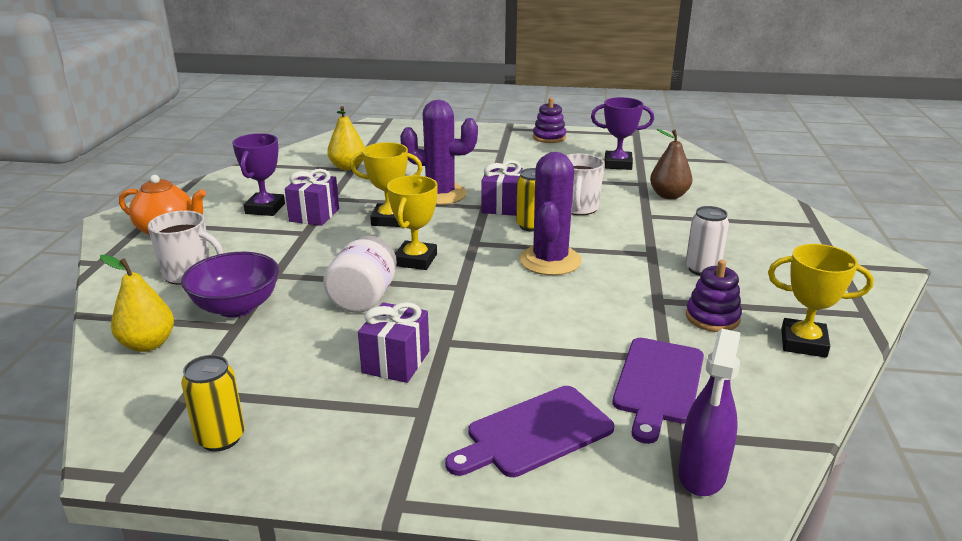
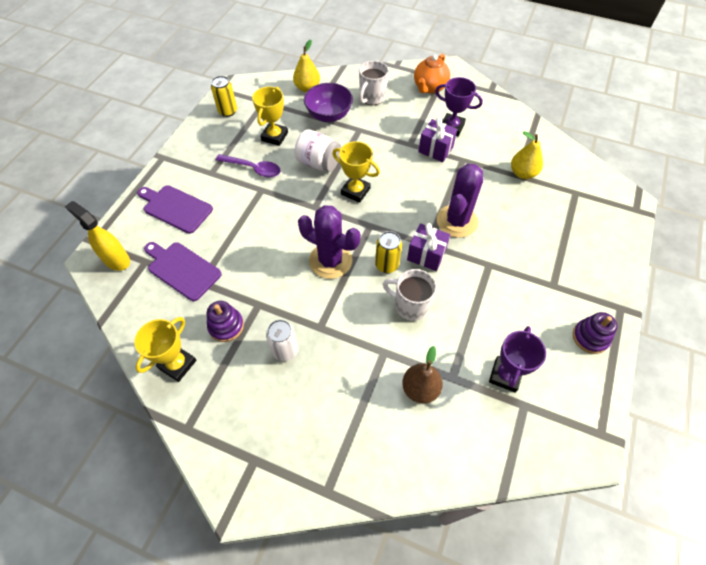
camera: 105 degrees right, 30 degrees up
(389, 220) = (418, 186): yellow trophy -> yellow trophy (274, 136)
(396, 362) = (253, 168): purple gift -> purple spoon
(534, 433) = (175, 208): purple cutting board -> purple cutting board turned 45 degrees counterclockwise
(702, 474) = (116, 260): purple spray bottle -> yellow spray bottle

